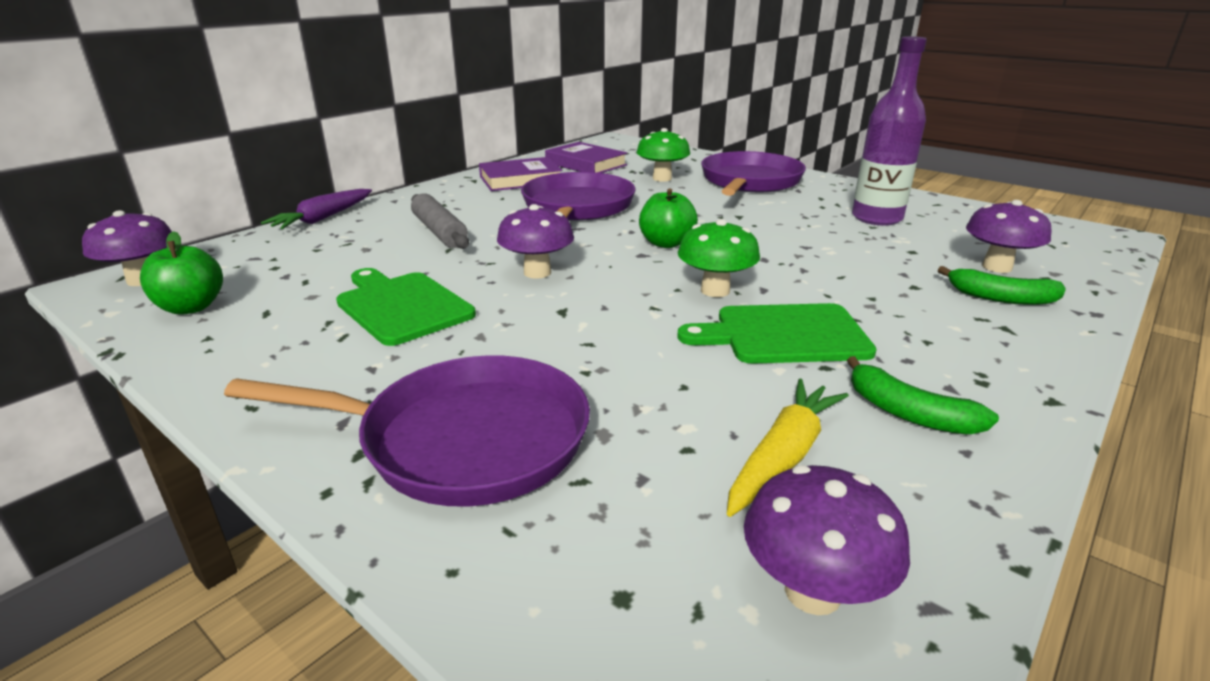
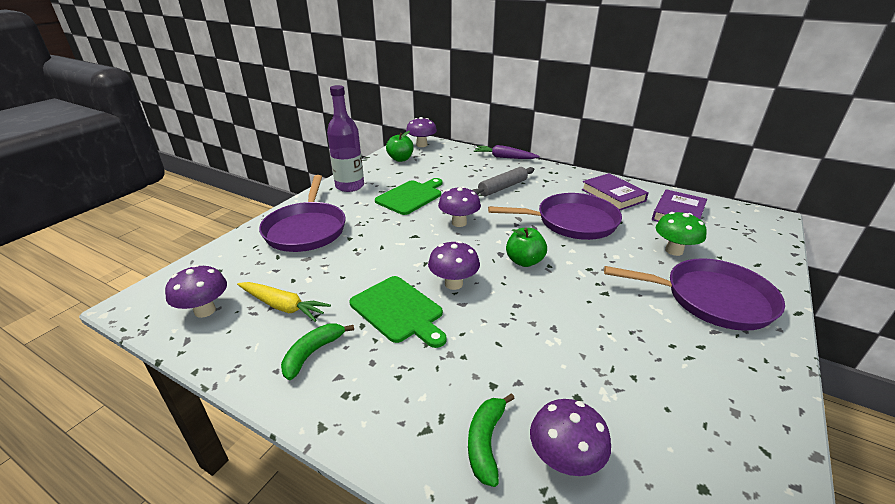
camera: 80 degrees right, 5 degrees up
(715, 290) = (453, 284): green mushroom -> purple mushroom
(784, 335) = (398, 310): green cutting board -> green cutting board turned 150 degrees clockwise
(876, 218) = (662, 383): purple bottle -> purple bottle (350, 186)

